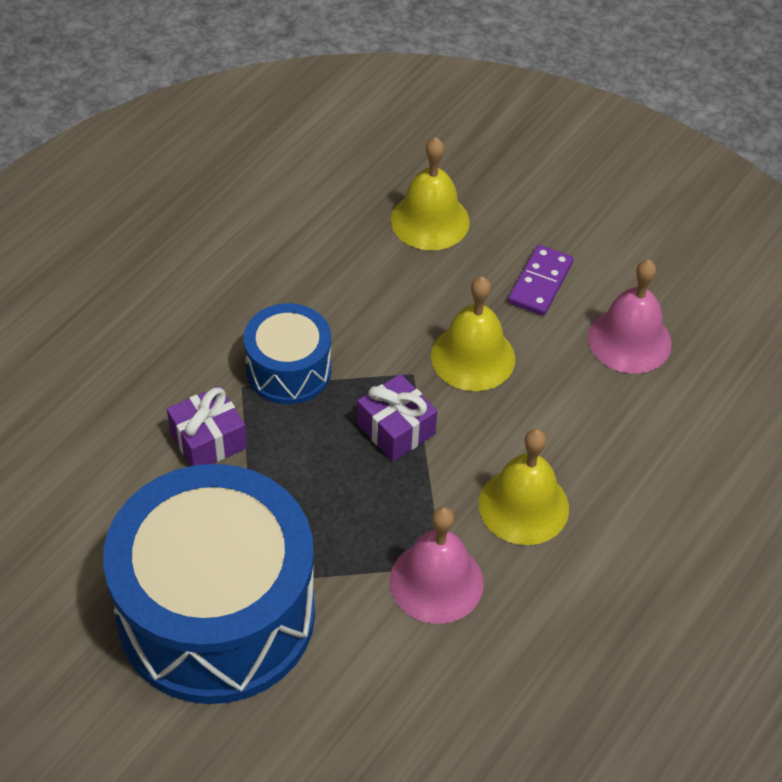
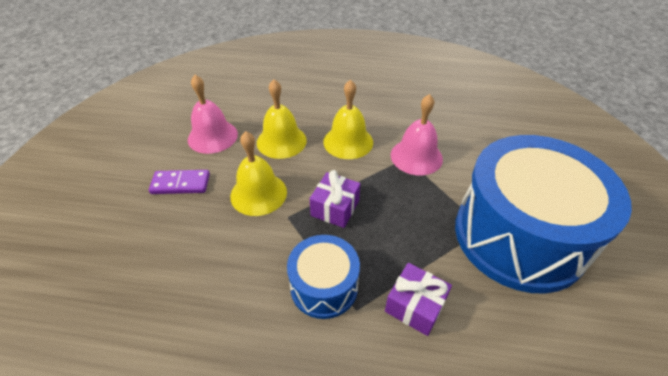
camera: 115 degrees left, 5 degrees down
(430, 220) = (135, 263): yellow bell -> yellow bell (281, 141)

